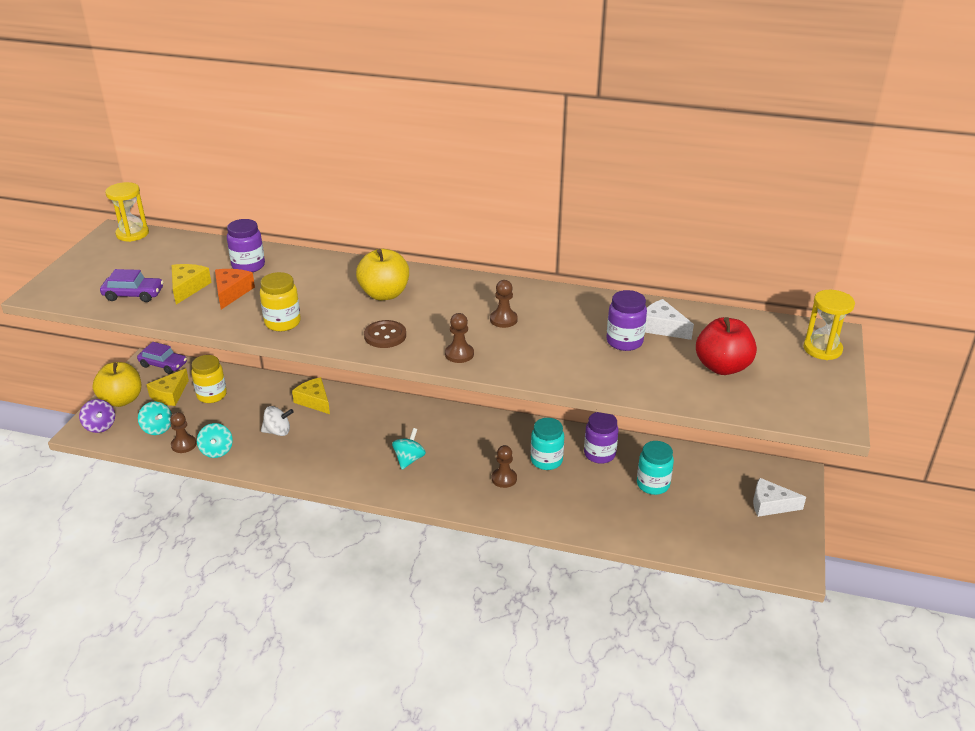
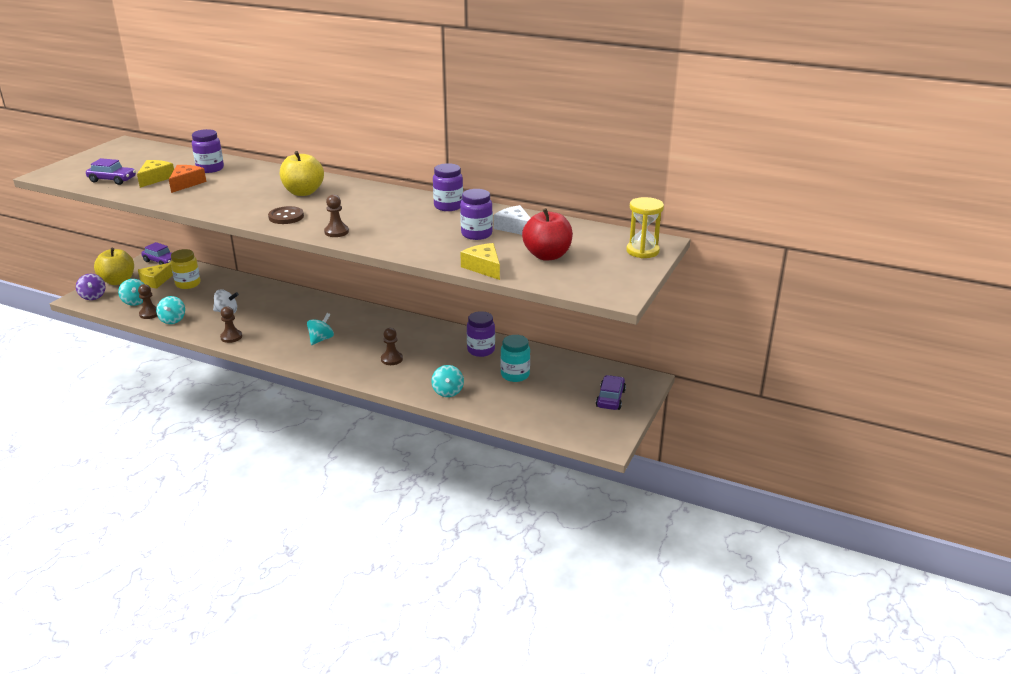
camera: 10 degrees right, 5 degrees down
(132, 234) = (136, 145): yellow hourglass -> none
(282, 323) = (212, 203): yellow jar -> none
(314, 401) = (266, 294): yellow cheese -> yellow cheese (484, 267)
(503, 320) = (387, 214): brown pawn -> brown pawn (231, 337)
(546, 461) = (433, 350): turquoise jar -> none
(568, 301) = (448, 206): none -> purple jar
(588, 517) = (448, 392): none -> turquoise spinning top
(770, 505) = (610, 398): white cheese -> purple car

